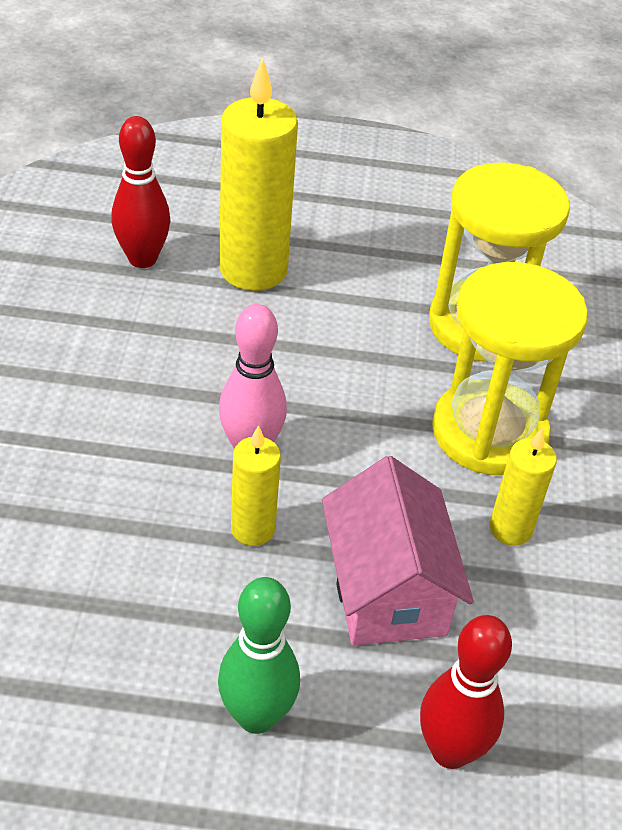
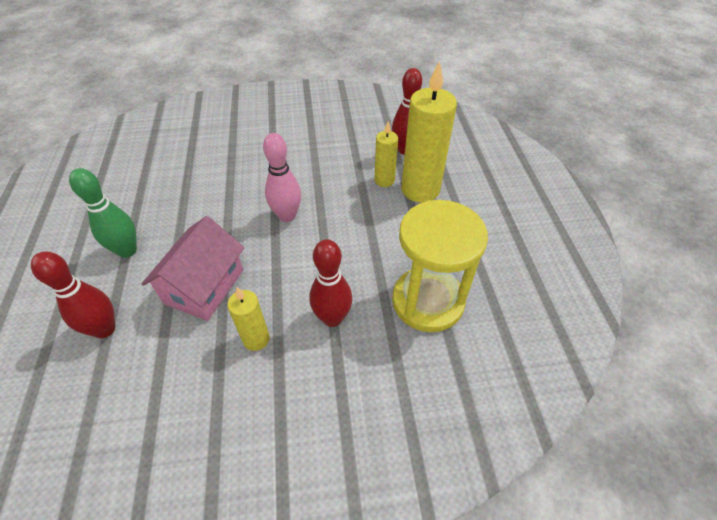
camera: 80 degrees right, 5 degrees up
(253, 529) = (235, 227): yellow candle -> yellow candle (384, 180)
(387, 588) = (204, 286): pink house -> pink house turned 45 degrees counterclockwise
(489, 432) = (332, 318): yellow hourglass -> red bowling pin

